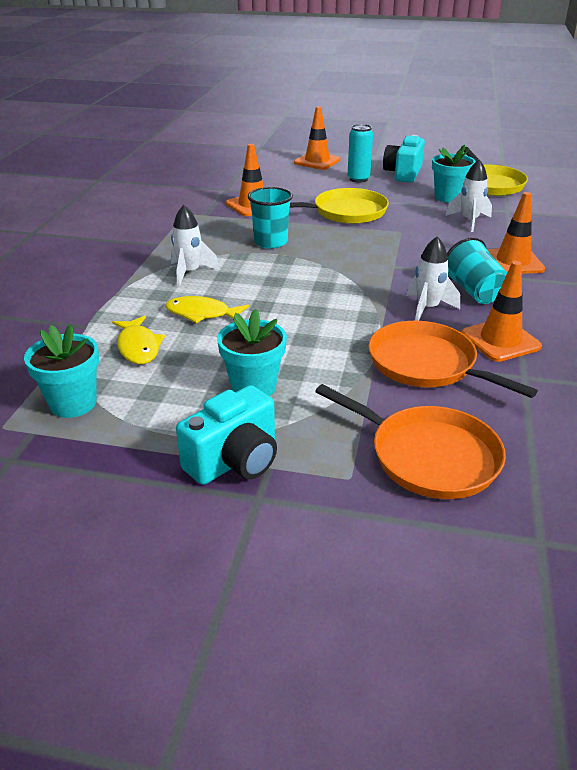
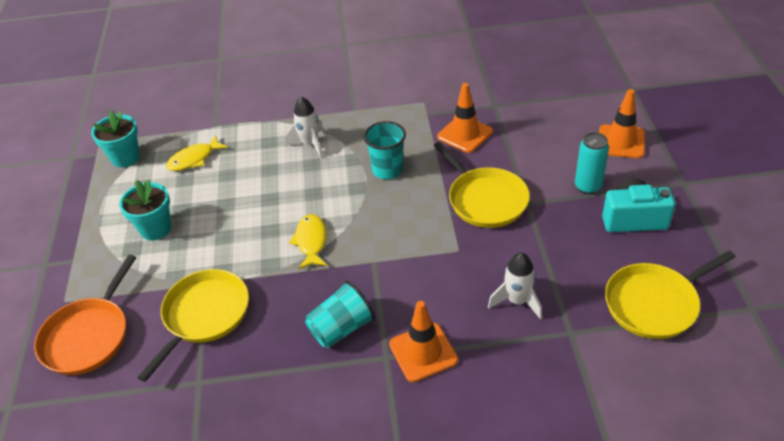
camera: 75 degrees right, 10 degrees up
(202, 314) = (247, 172): yellow fish -> yellow fish (311, 241)
(235, 461) = (77, 244): turquoise camera -> none
(426, 364) = (204, 315): orange pan -> yellow pan
(427, 309) = (296, 300): white rocket -> none
(448, 197) = (580, 272): turquoise flower pot -> none
(500, 340) = (254, 359): orange traffic cone -> none

